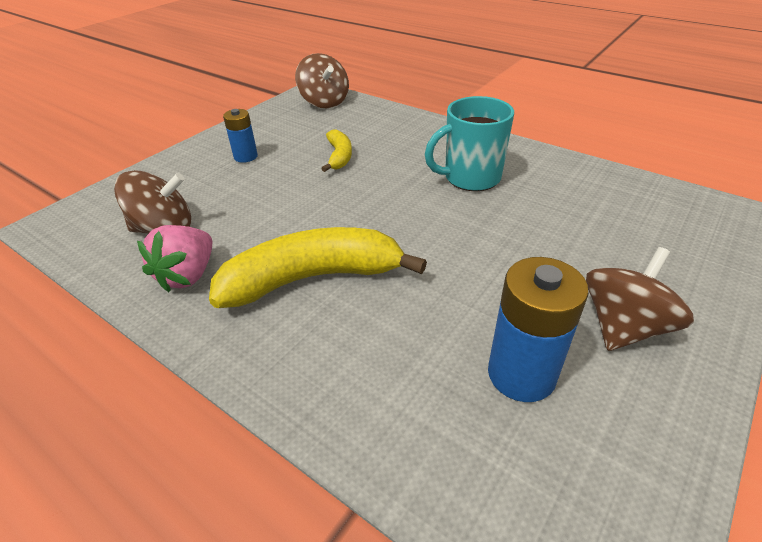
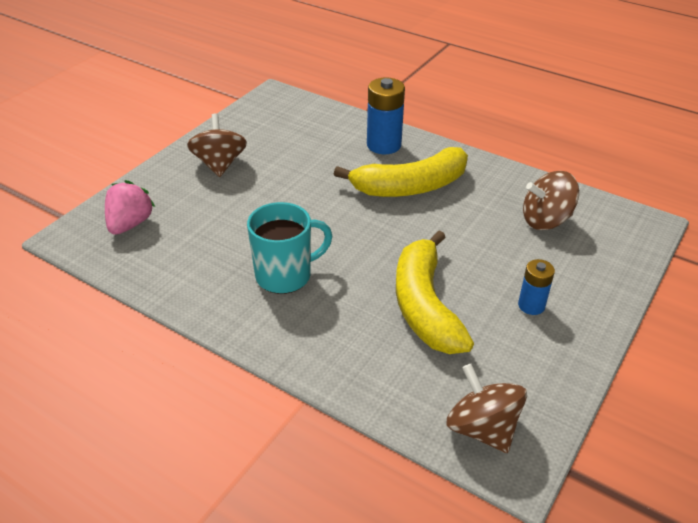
camera: 175 degrees right, 0 degrees up
(188, 275) = (498, 187): pink strawberry -> pink strawberry (130, 224)
(339, 156) = (425, 306): yellow banana -> yellow banana, size x2.02
(521, 374) = (286, 145): blue battery -> blue battery (384, 145)
(623, 327) = (219, 164): brown spinning top -> brown spinning top turned 135 degrees clockwise

